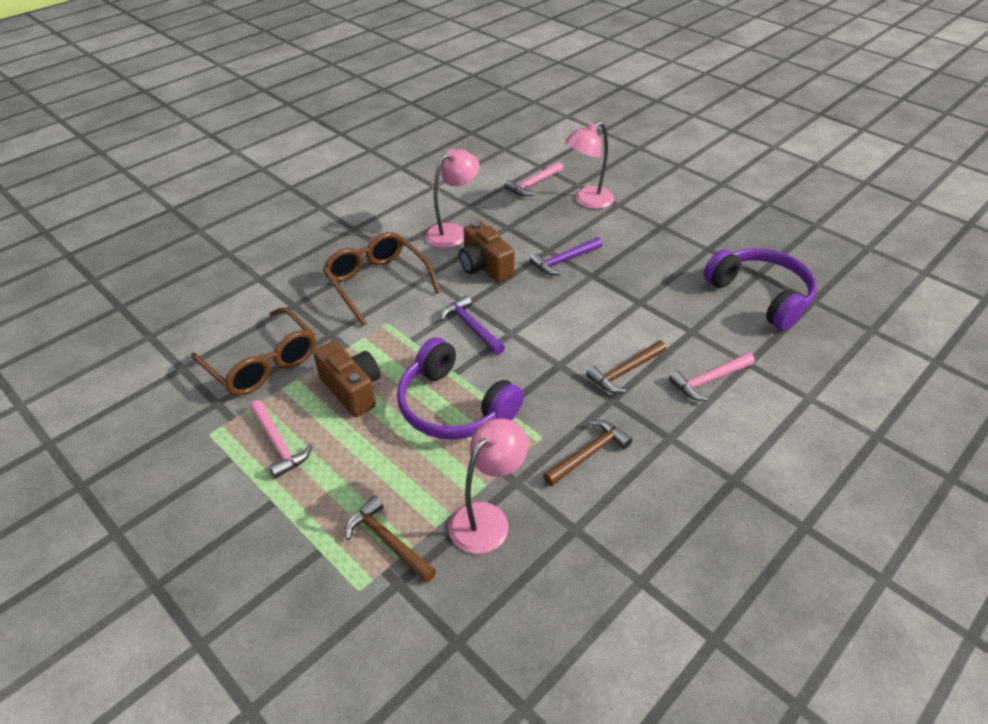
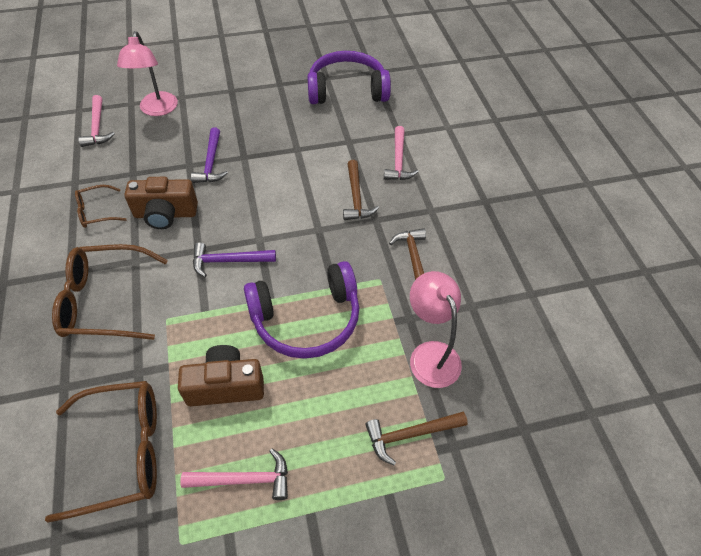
camera: 60 degrees left, 10 degrees up
(453, 232) = (97, 211): pink lamp -> brown glasses

